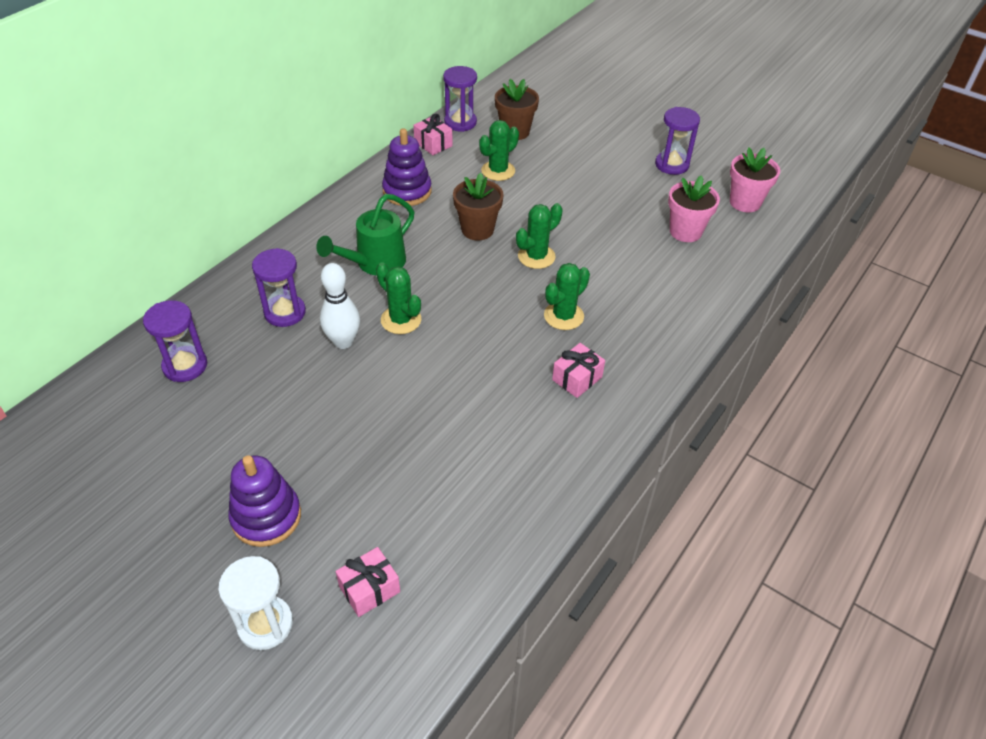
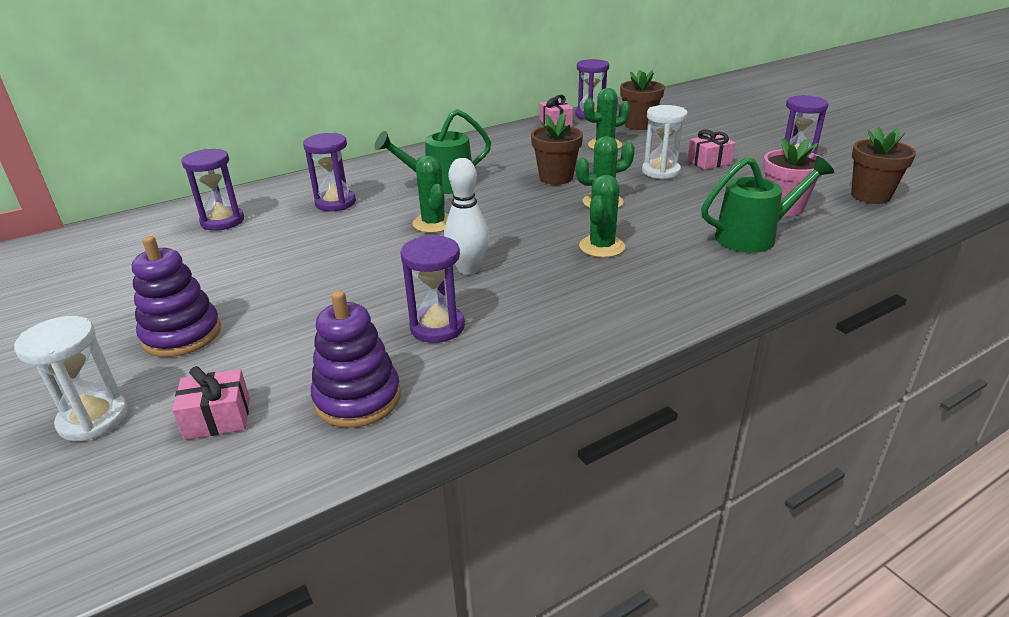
camera: 25 degrees right, 15 degrees down
(343, 342) = (368, 229): white bowling pin -> white bowling pin (468, 268)
(407, 191) = (508, 147): purple stacking toy -> purple stacking toy (357, 398)
(482, 445) = (437, 327): none -> purple hourglass
(563, 316) = (602, 247): green cactus -> green cactus turned 45 degrees counterclockwise
(566, 202) = (660, 171): none -> white hourglass
(577, 378) = (583, 296): pink gift -> pink gift (709, 162)
(676, 275) = (753, 237): none -> green watering can
(745, 202) = (870, 196): pink flower pot -> brown flower pot

